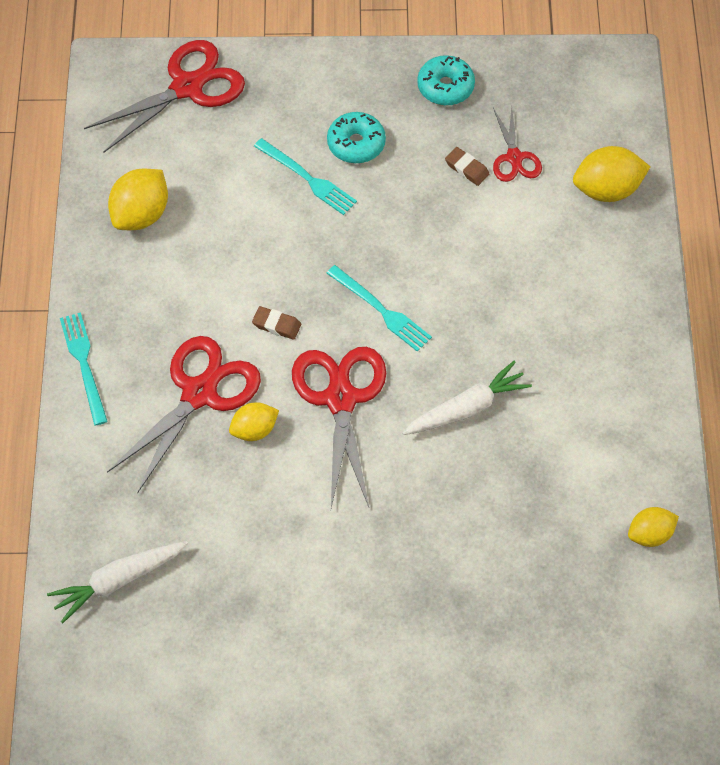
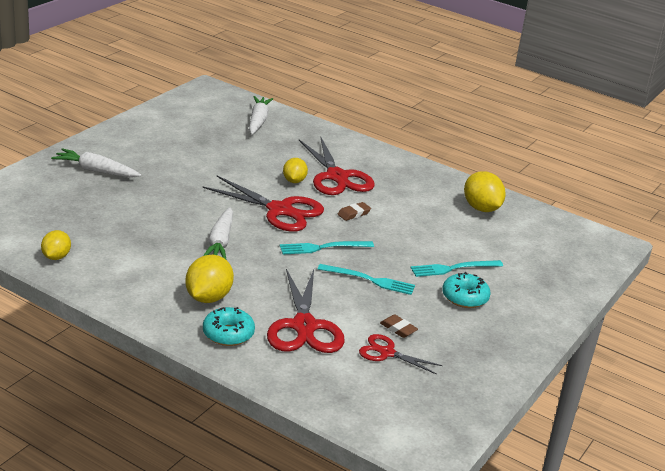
camera: 120 degrees right, 30 degrees down
(84, 364) = (394, 158): turquoise fork -> turquoise fork (369, 280)
(187, 87) = (573, 261): red scissors -> red scissors (304, 326)
(441, 655) = (96, 171): none -> white carrot
(445, 87) = (482, 356): turquoise donut -> turquoise donut (228, 334)
(466, 168) = (398, 329): brown eraser -> brown eraser turned 60 degrees clockwise
(607, 190) = (313, 377): yellow lemon -> yellow lemon (208, 297)

